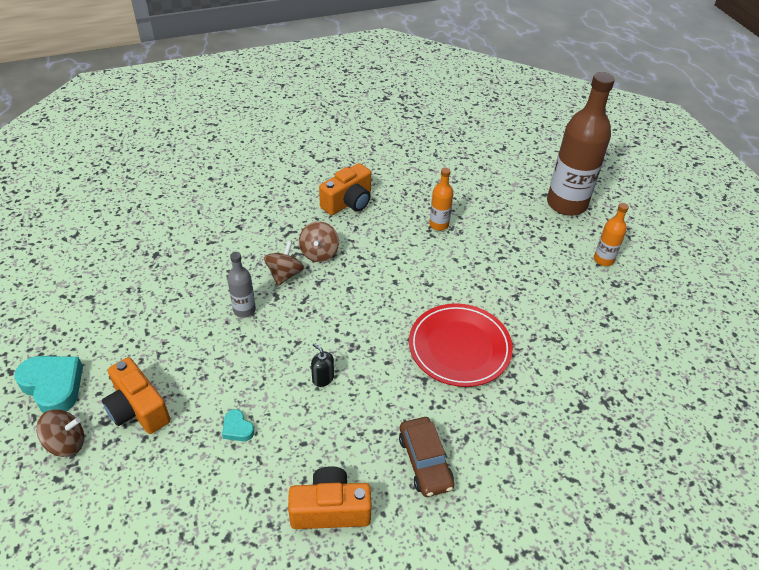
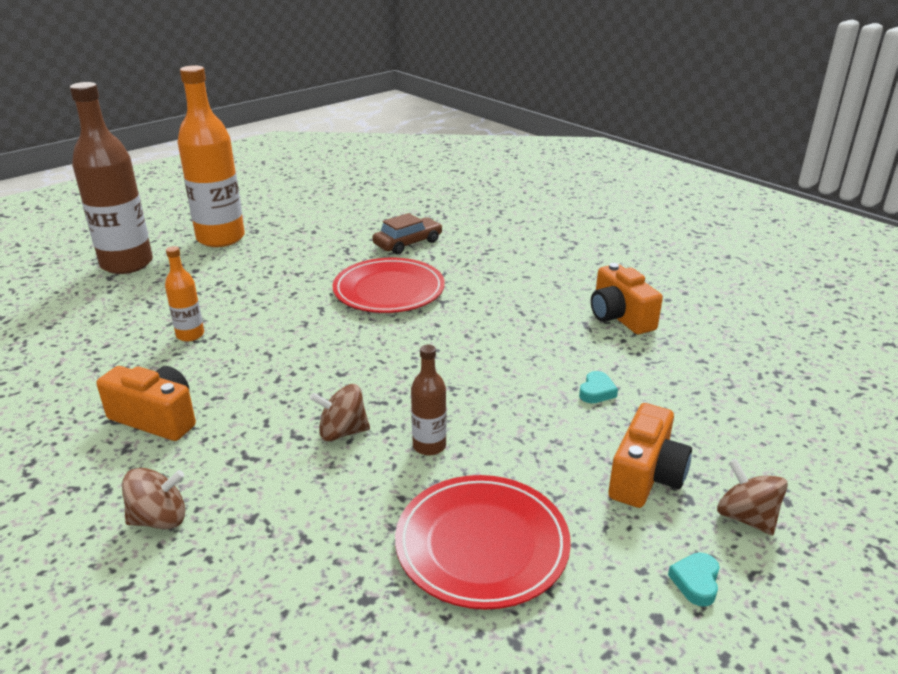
camera: 110 degrees left, 15 degrees down
(53, 386) = (696, 582): turquoise heart -> turquoise heart, size x0.49
(152, 306) = (482, 545): none -> red plate
(244, 310) = (429, 446): grey bottle -> brown bottle
(319, 253) = (284, 414): brown spinning top -> brown spinning top (159, 519)
(323, 378) = (488, 356): black soap dispenser -> none
(425, 461) = (531, 285): brown car -> brown car (408, 243)
(603, 260) = (221, 238): orange bottle -> orange bottle, size x2.15

